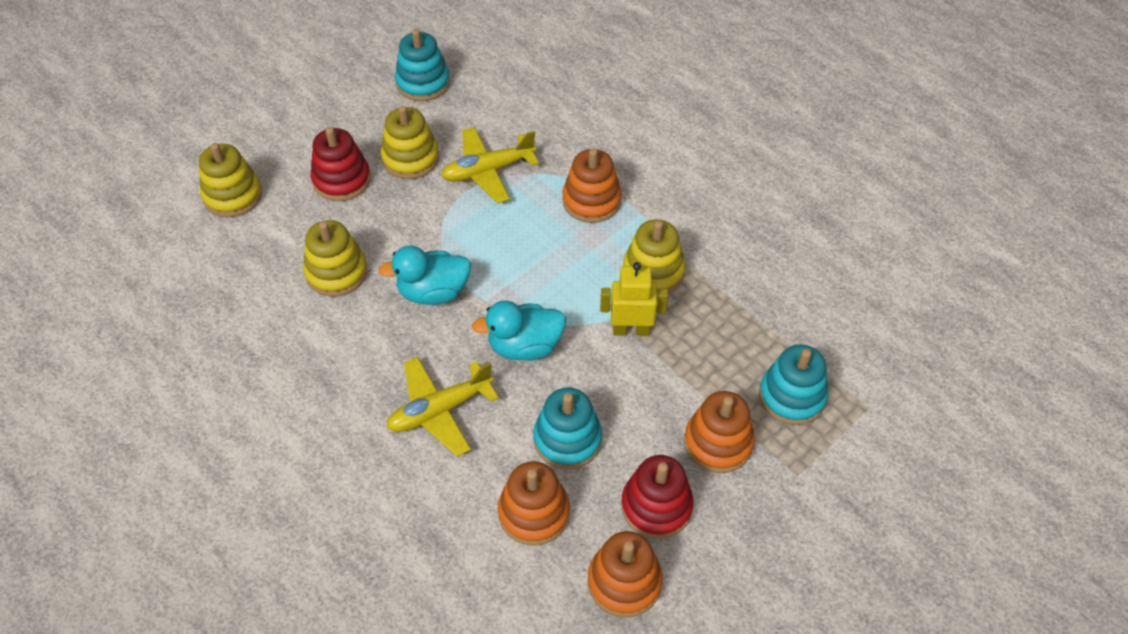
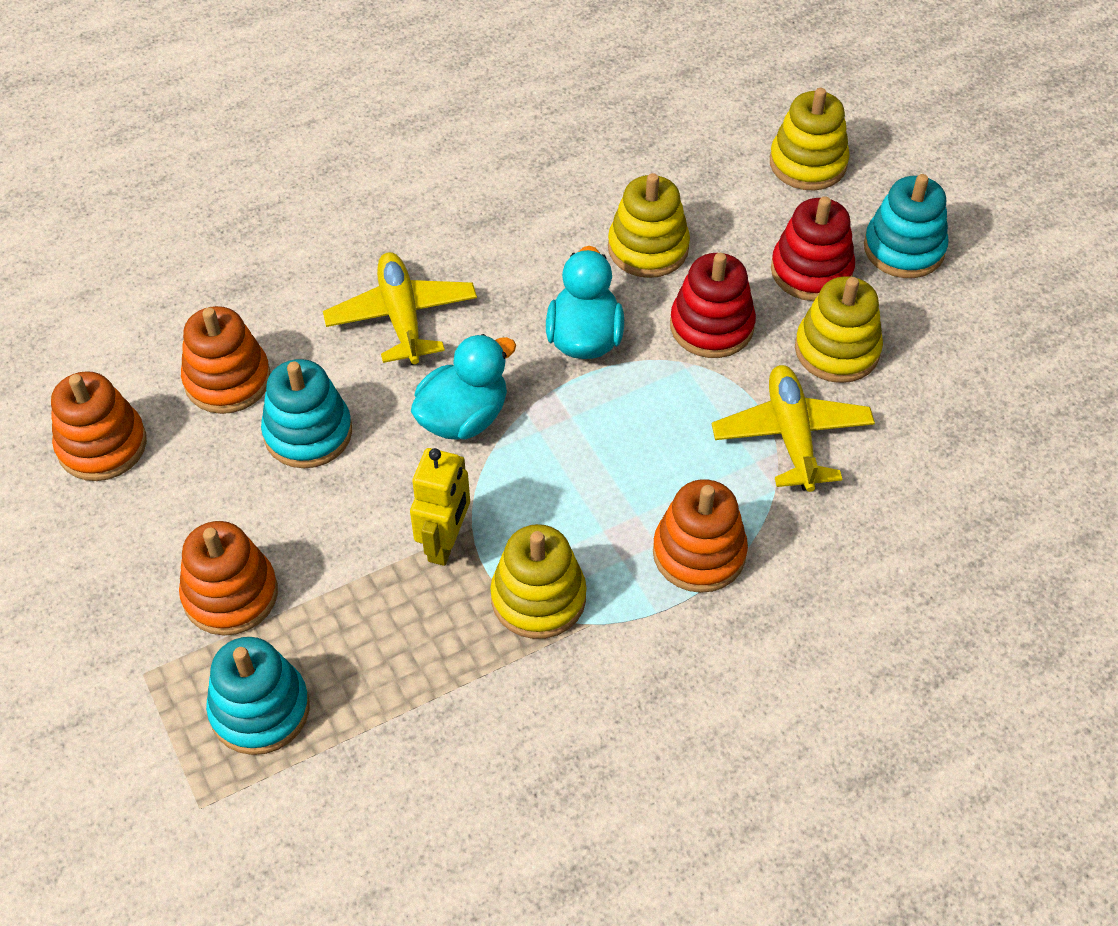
camera: 105 degrees right, 0 degrees up
(423, 83) = (1000, 388): turquoise stacking toy -> turquoise stacking toy (904, 249)
(524, 346) = (463, 418): turquoise duck -> turquoise duck turned 45 degrees clockwise
(656, 506) = (177, 501): red stacking toy -> red stacking toy (711, 326)

